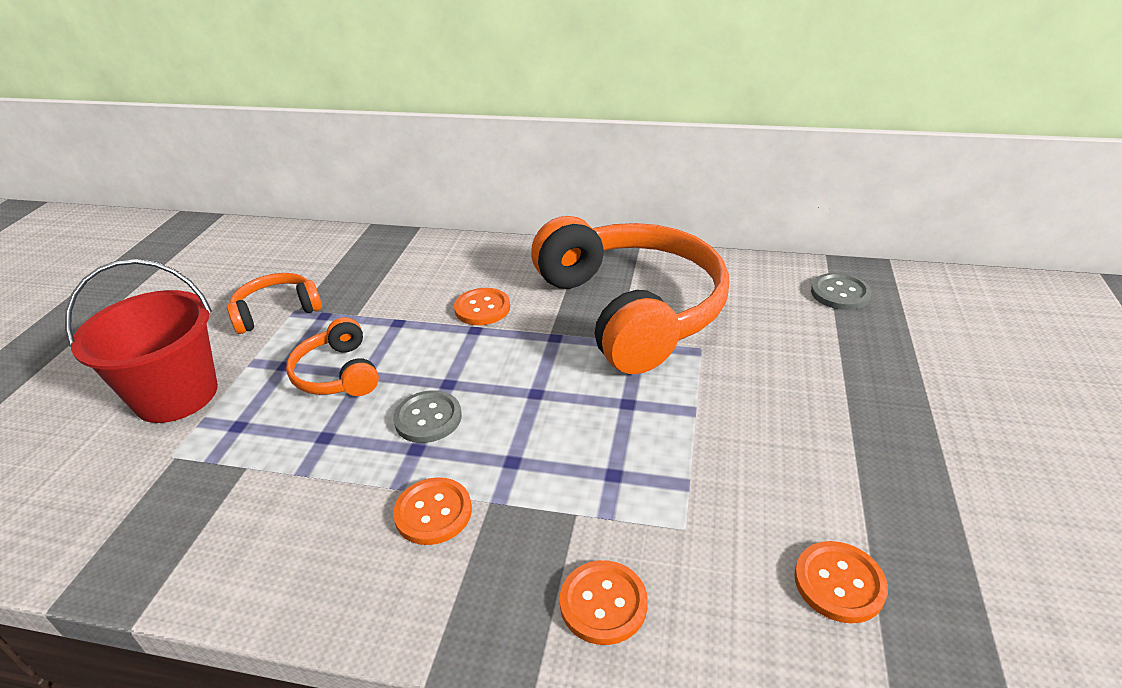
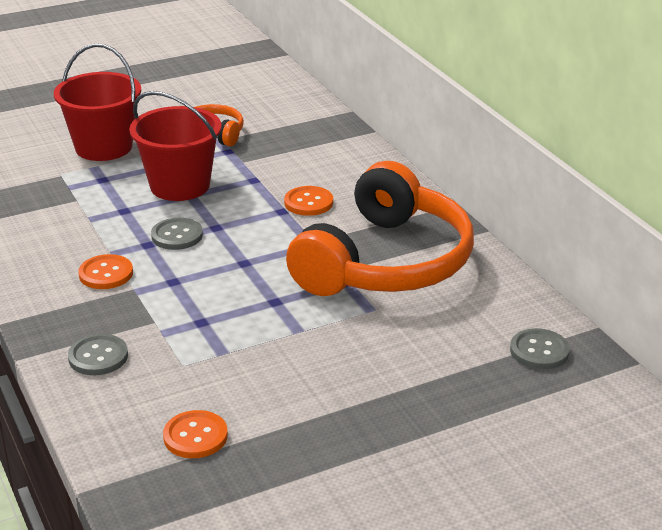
camera: 50 degrees right, 5 degrees down
(337, 374) = (180, 186): orange headphones -> red bucket
(603, 603) = (98, 357): orange button -> grey button

